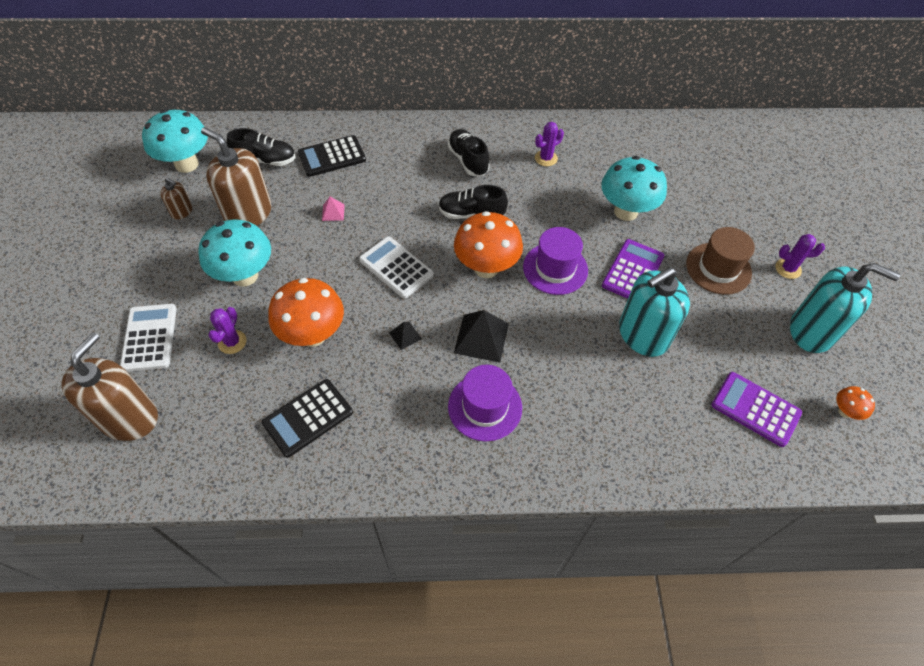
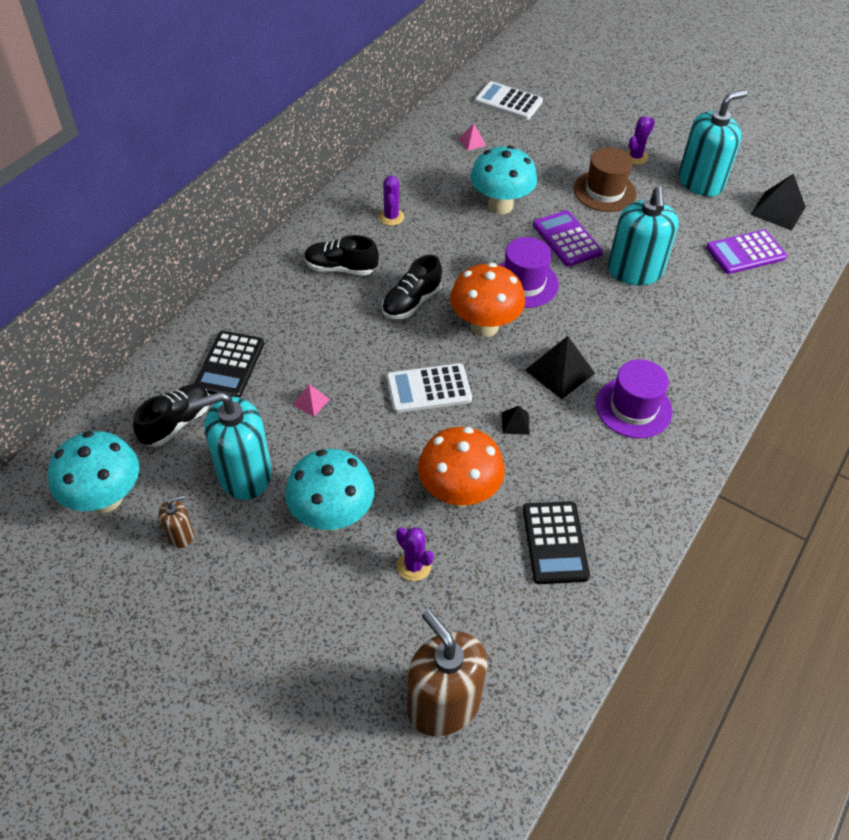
camera: 55 degrees left, 5 degrees down
(150, 337) = (346, 641): white calculator -> white calculator (508, 102)
(248, 214) = (244, 474): brown soap dispenser -> turquoise soap dispenser
(679, 159) = (472, 142): none -> pink pyramid
(845, 411) = (778, 210): orange mushroom -> black pyramid

